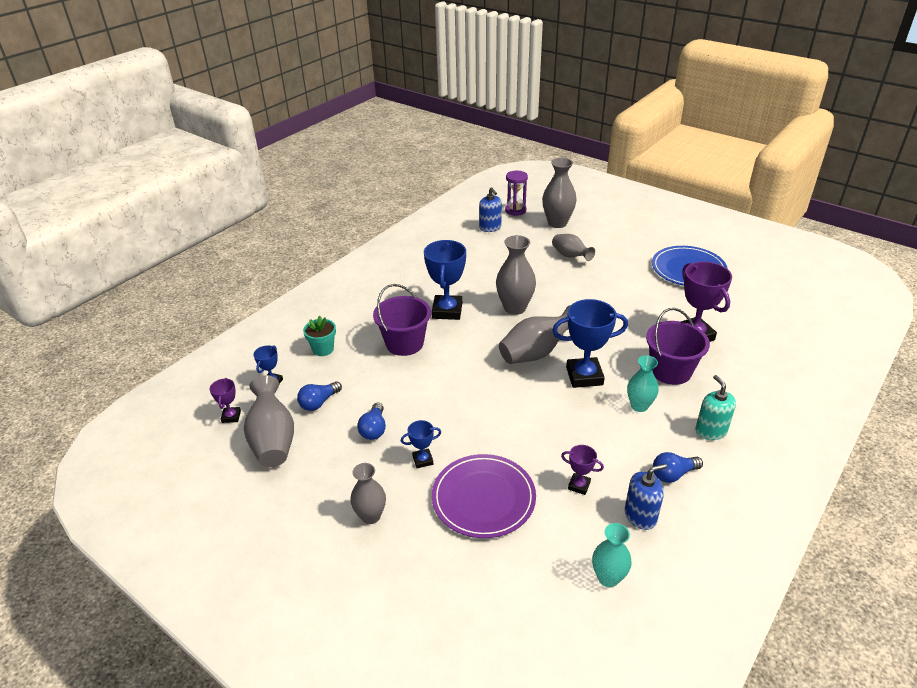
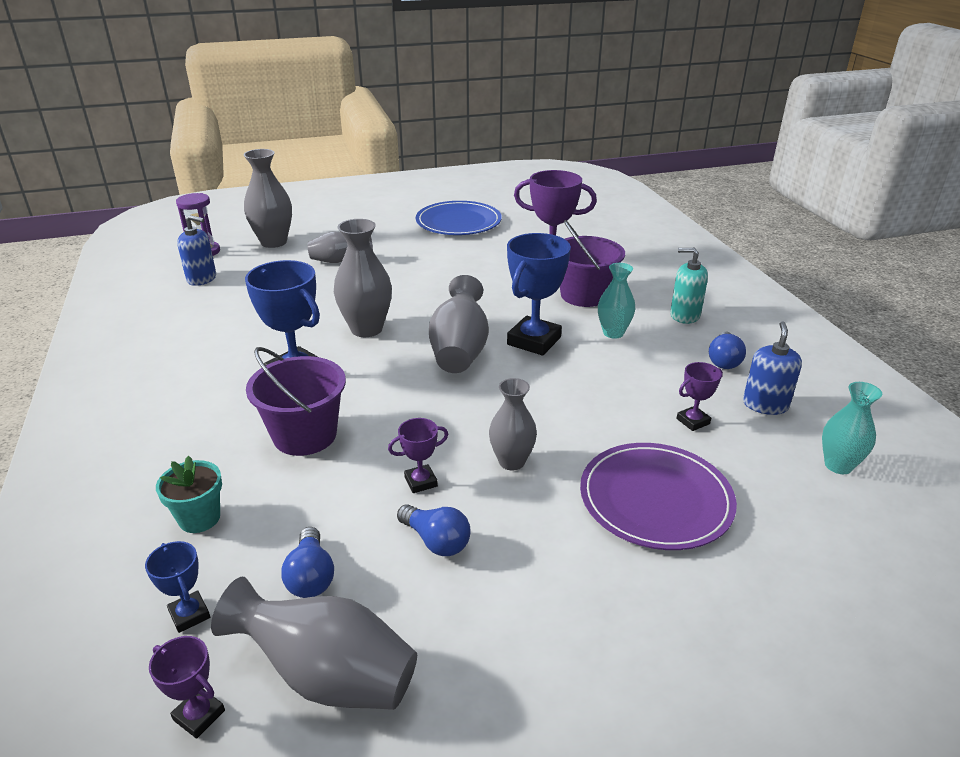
camera: 55 degrees left, 5 degrees down
(371, 516) = (604, 623): grey vase -> grey vase (511, 461)
(409, 401) = (421, 482): none -> purple trophy
(423, 460) = (543, 521): blue trophy -> none

